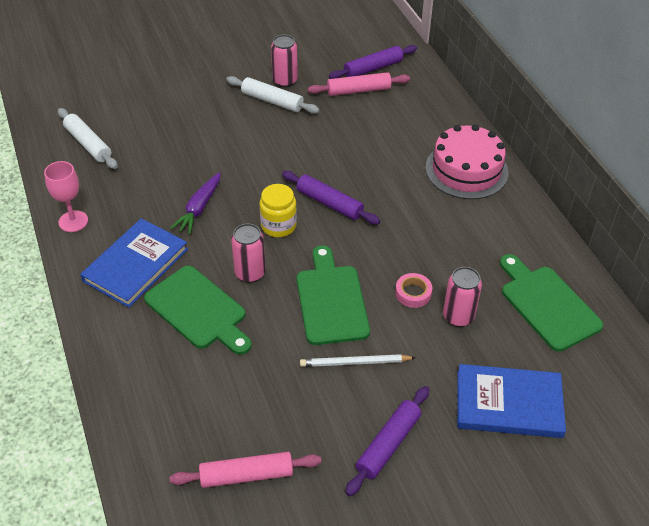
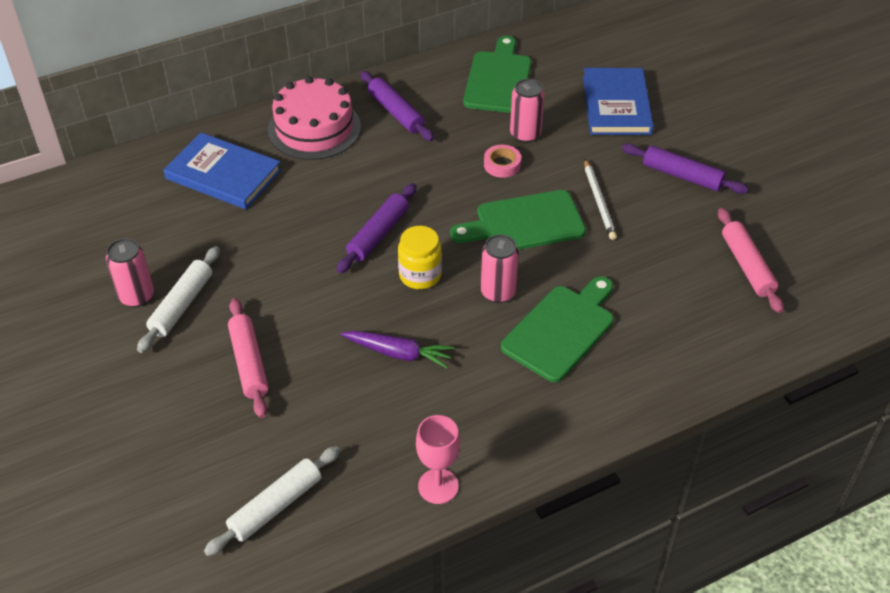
camera: 95 degrees left, 0 degrees up
(136, 265) = (504, 400): blue book -> blue book (223, 174)
(358, 90) = (164, 221): pink rolling pin -> pink rolling pin (249, 363)
(373, 68) = (117, 210): purple rolling pin -> purple rolling pin (396, 112)
(547, 304) = (498, 79): green cutting board -> green cutting board turned 135 degrees clockwise

